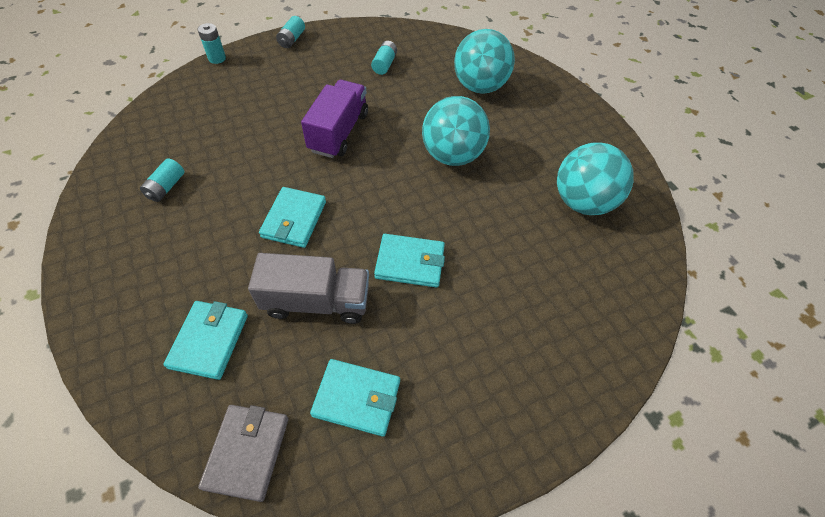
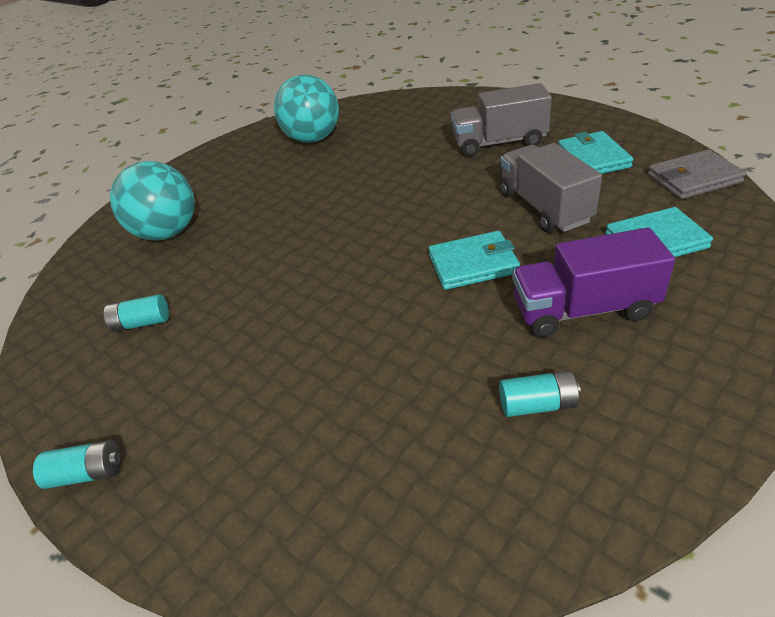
camera: 105 degrees left, 15 degrees down
(217, 58) = (184, 569): turquoise battery -> none
(339, 132) = (311, 298): purple truck -> purple truck (583, 309)
(410, 262) = (452, 183): turquoise wallet -> none
(452, 155) = (298, 210): turquoise ball -> none
(455, 340) = (499, 143): none -> grey truck

